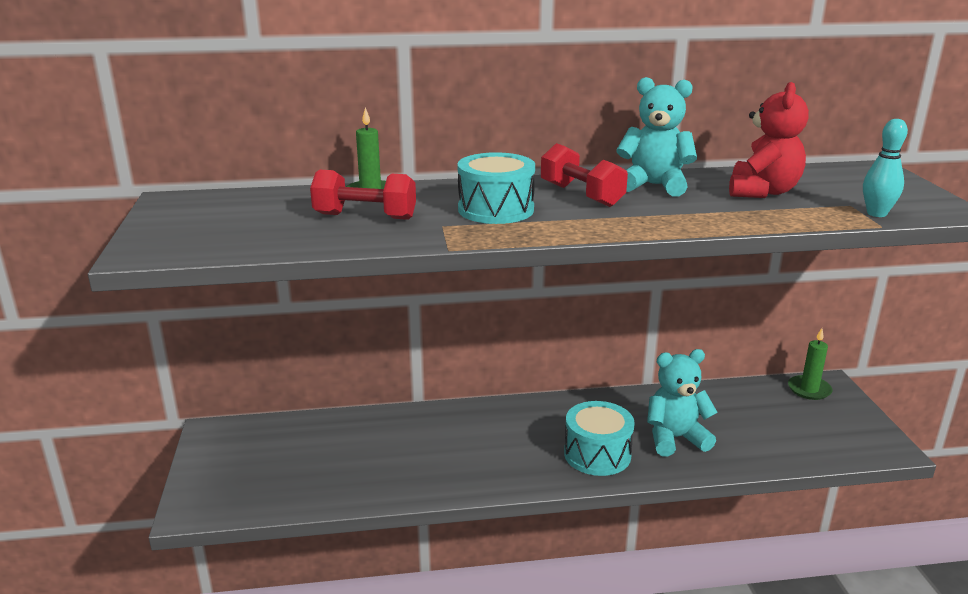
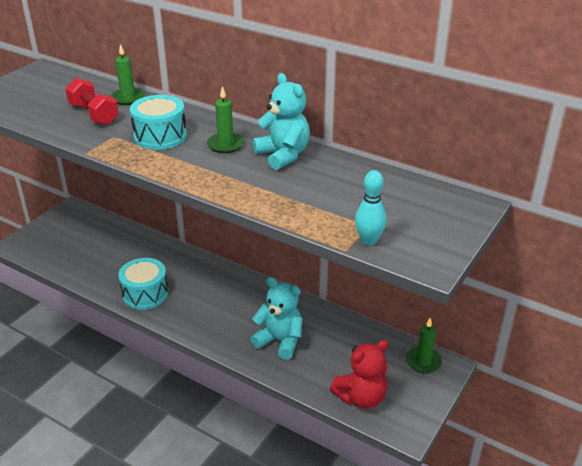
camera: 40 degrees right, 10 degrees up
(581, 195) = (225, 145): red dumbbell -> green candle
(597, 454) = (222, 324): turquoise drum -> turquoise drum (145, 294)
(762, 192) = (338, 189): red teddy bear -> red teddy bear (361, 397)

